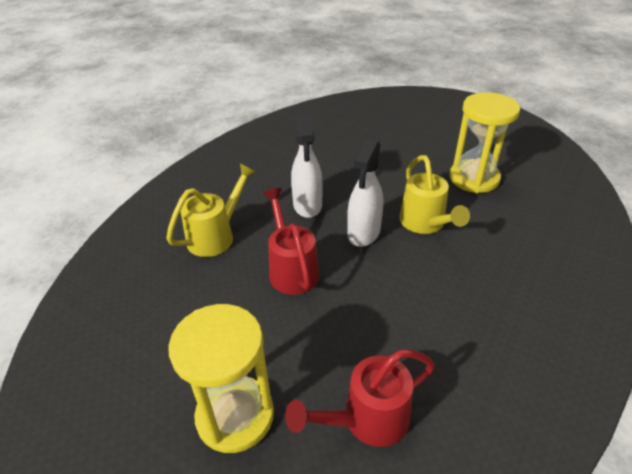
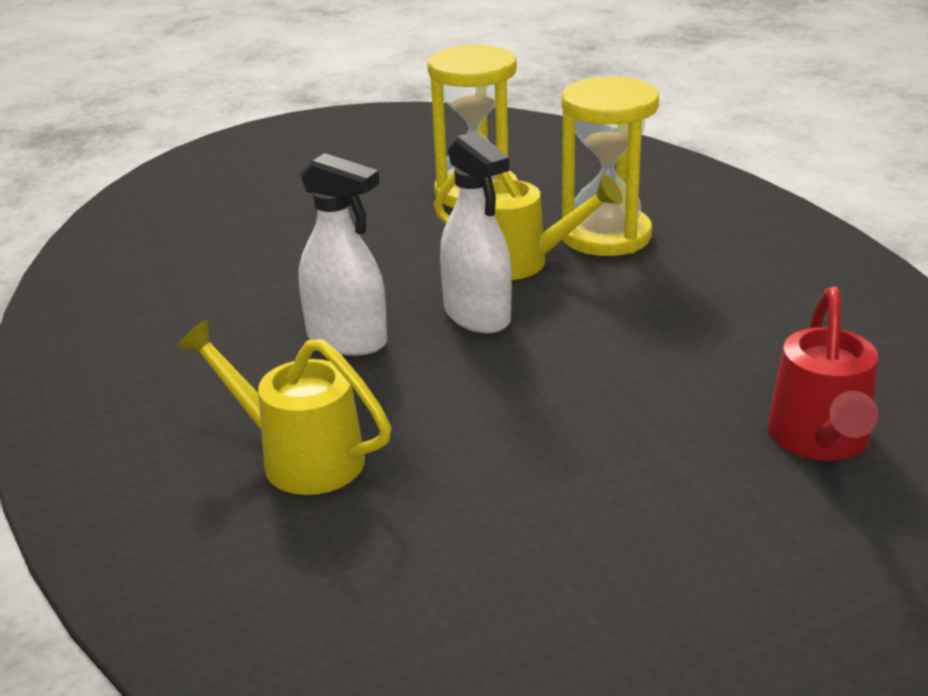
camera: 55 degrees left, 10 degrees down
(216, 236) = (300, 457): yellow watering can -> yellow watering can turned 45 degrees counterclockwise
(235, 415) = (726, 556): yellow hourglass -> yellow hourglass (605, 236)
(291, 269) = (480, 406): red watering can -> none

